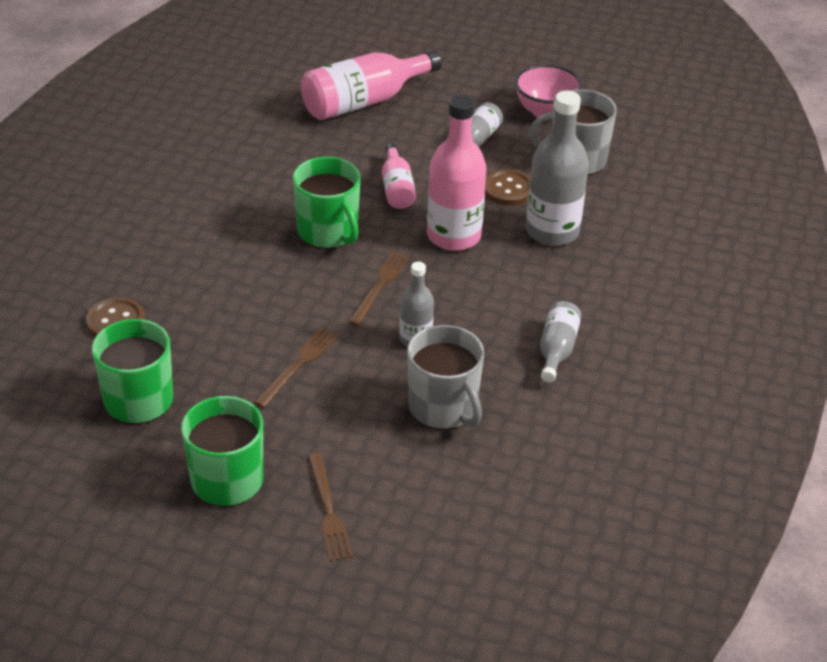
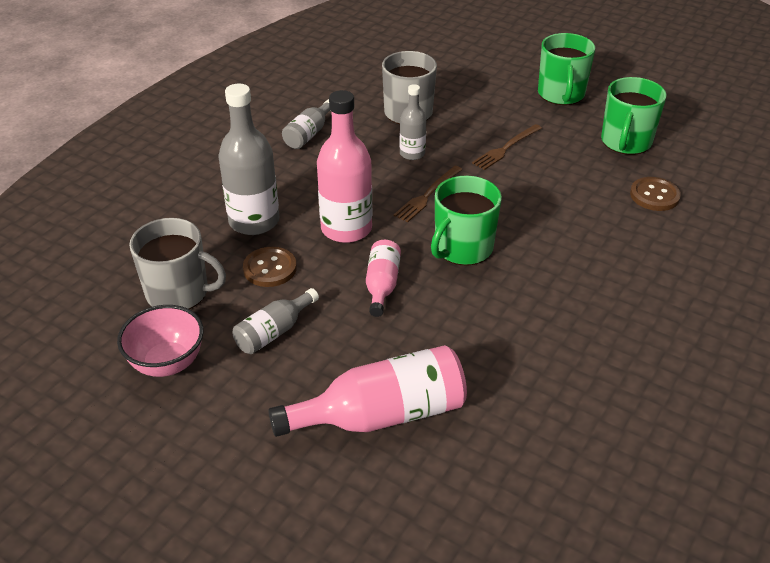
camera: 165 degrees left, 0 degrees up
(328, 232) = (462, 248): green mug -> green mug turned 120 degrees counterclockwise
(328, 510) = (498, 73): brown fork -> none

